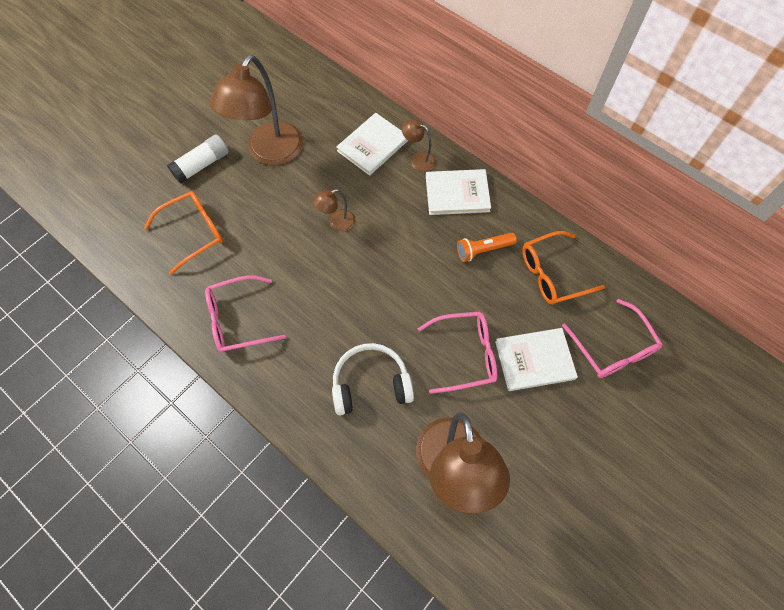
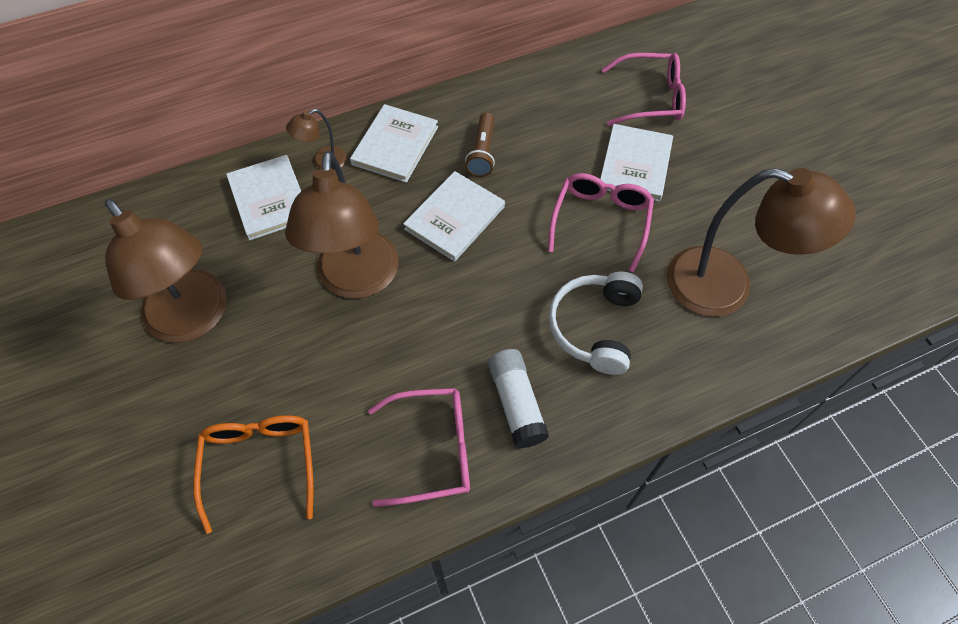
camera: 65 degrees left, 5 degrees down
(202, 165) = (150, 415): white glue stick -> white glue stick (516, 403)
(237, 320) = (433, 450): pink glasses -> pink glasses turned 105 degrees counterclockwise
(336, 222) = (357, 280): brown lamp -> brown lamp, size x2.24
(415, 257) = (454, 218): none -> white book
(483, 250) = (482, 152): orange flashlight -> brown flashlight
(552, 274) = (545, 108): orange glasses -> none

